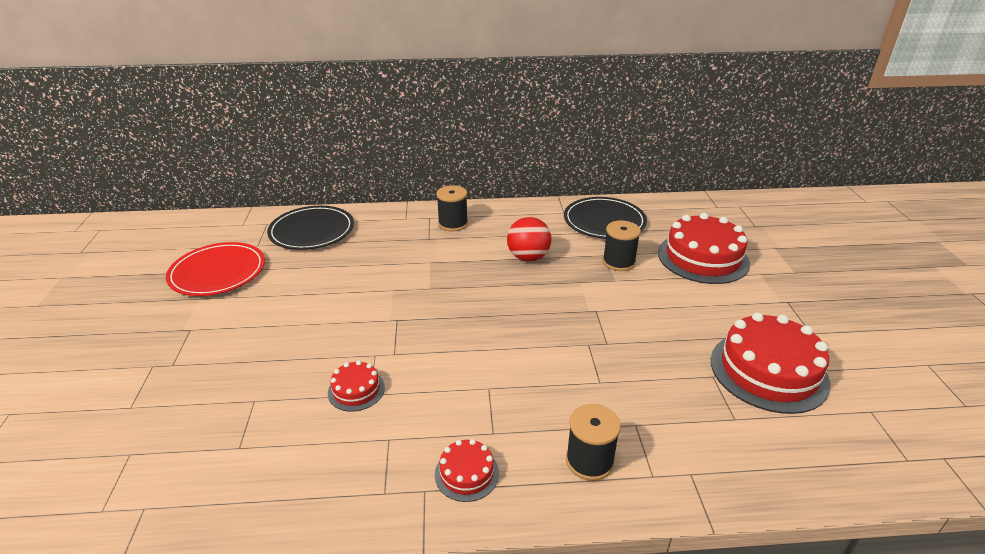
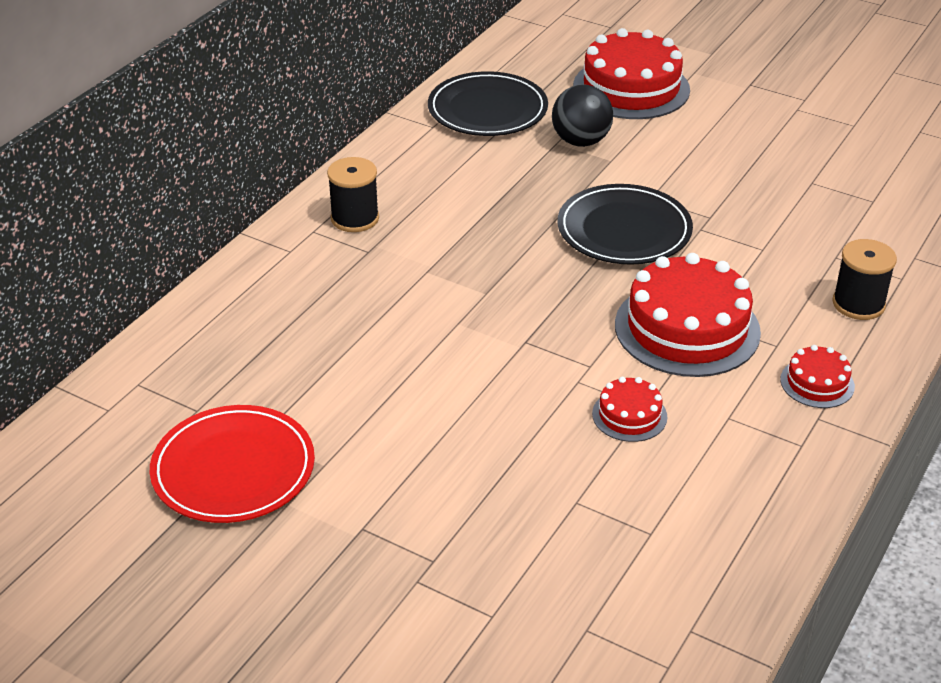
camera: 55 degrees left, 5 degrees up
(312, 231) = (220, 346): black plate -> black plate (624, 230)
(528, 257) = (502, 196): red ball -> none
(618, 262) = (580, 141): black spool -> black ball
(768, 371) = (832, 150): red cake -> red cake (687, 328)

